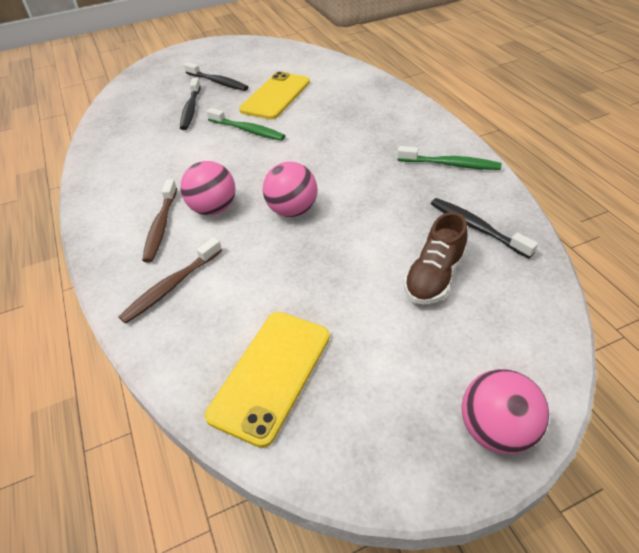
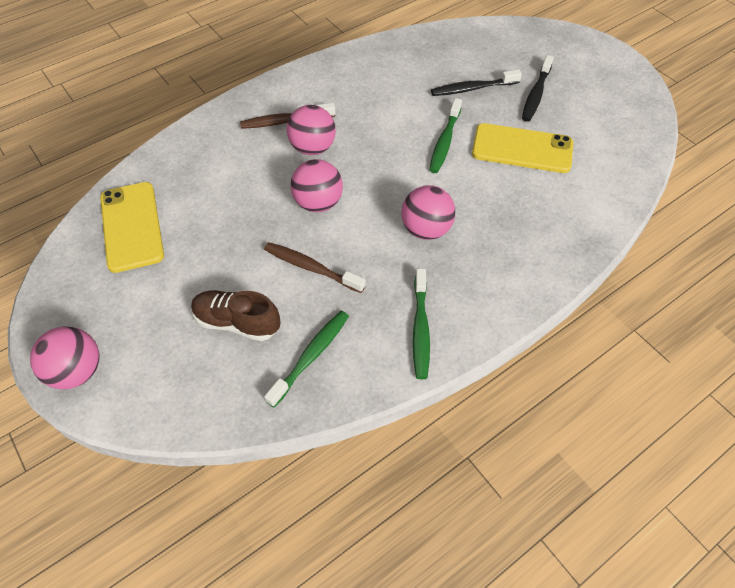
camera: 75 degrees right, 10 degrees up
(171, 286) = (216, 148): brown toothbrush -> brown toothbrush (311, 267)
(271, 374) = (132, 226): yellow phone -> yellow phone turned 60 degrees clockwise
(346, 151) = (426, 229): none -> pink ball
(476, 227) = (311, 356): black toothbrush -> green toothbrush

